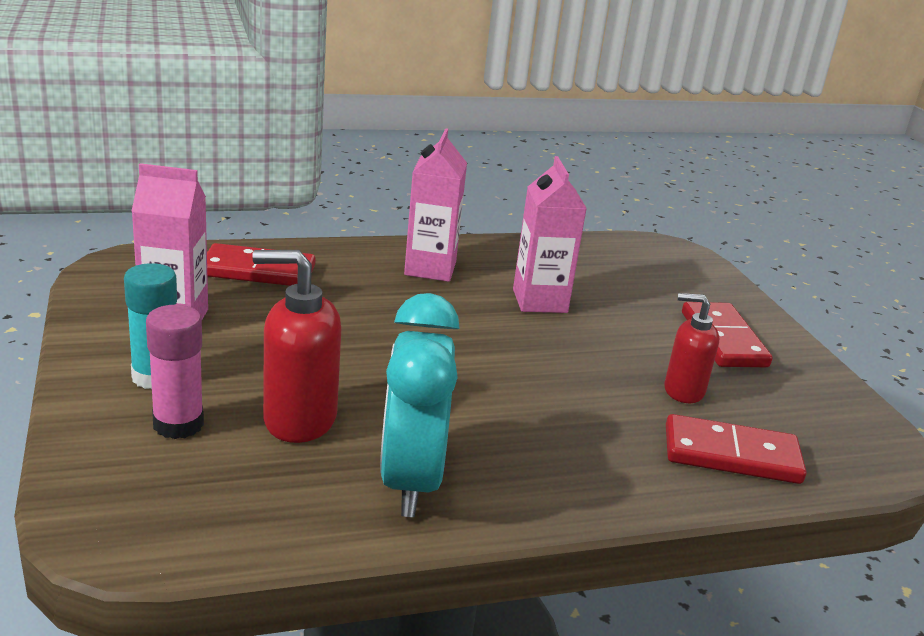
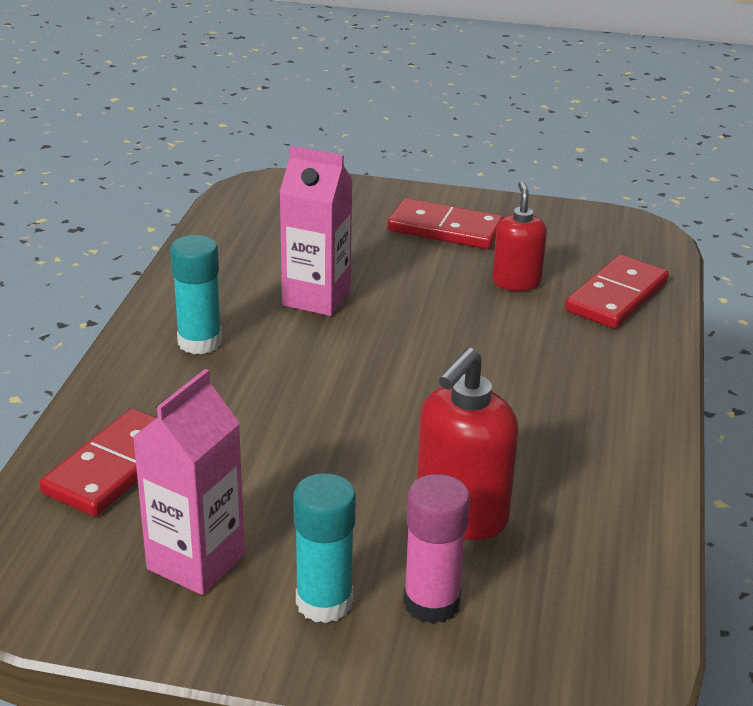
camera: 60 degrees left, 5 degrees up
(410, 481) = (590, 474): turquoise clock -> none
(430, 269) = (199, 342): pink carton -> turquoise glue stick
(683, 391) = (516, 282): red soap dispenser -> red soap dispenser turned 135 degrees clockwise

